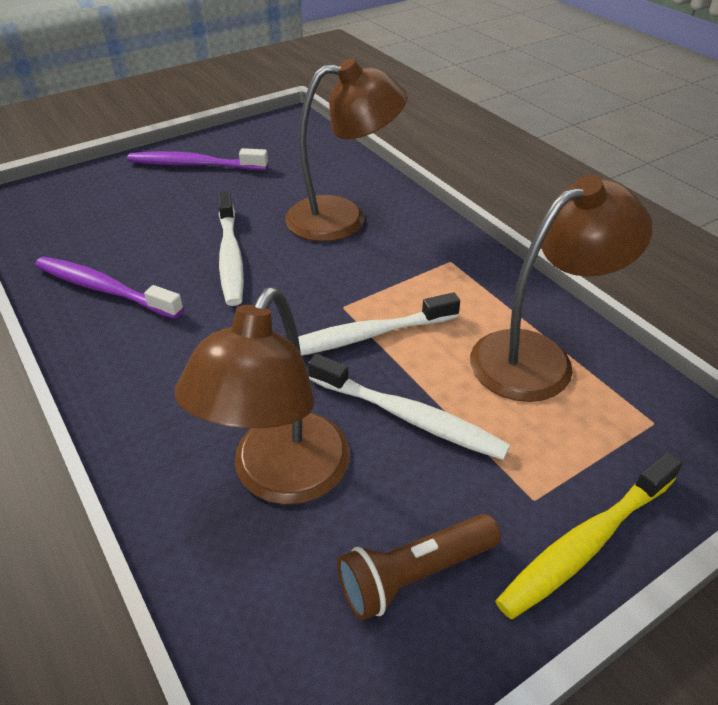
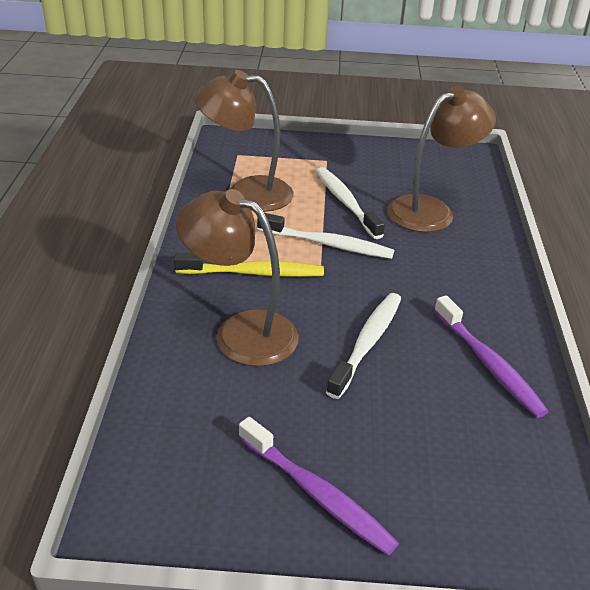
camera: 145 degrees left, 5 degrees down
(414, 574) = (400, 165): brown flashlight -> none
(586, 542) = (324, 145): yellow toothbrush -> yellow toothbrush (253, 273)

